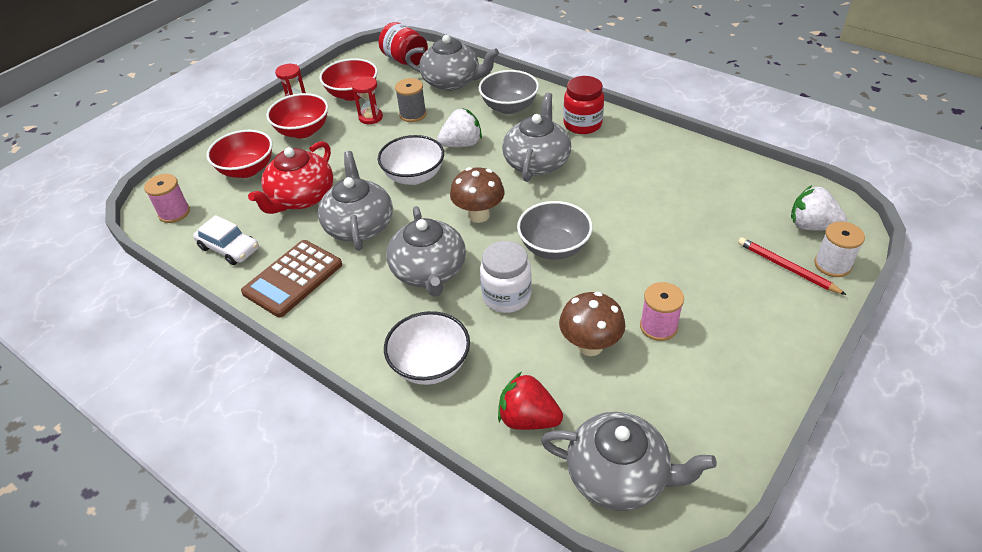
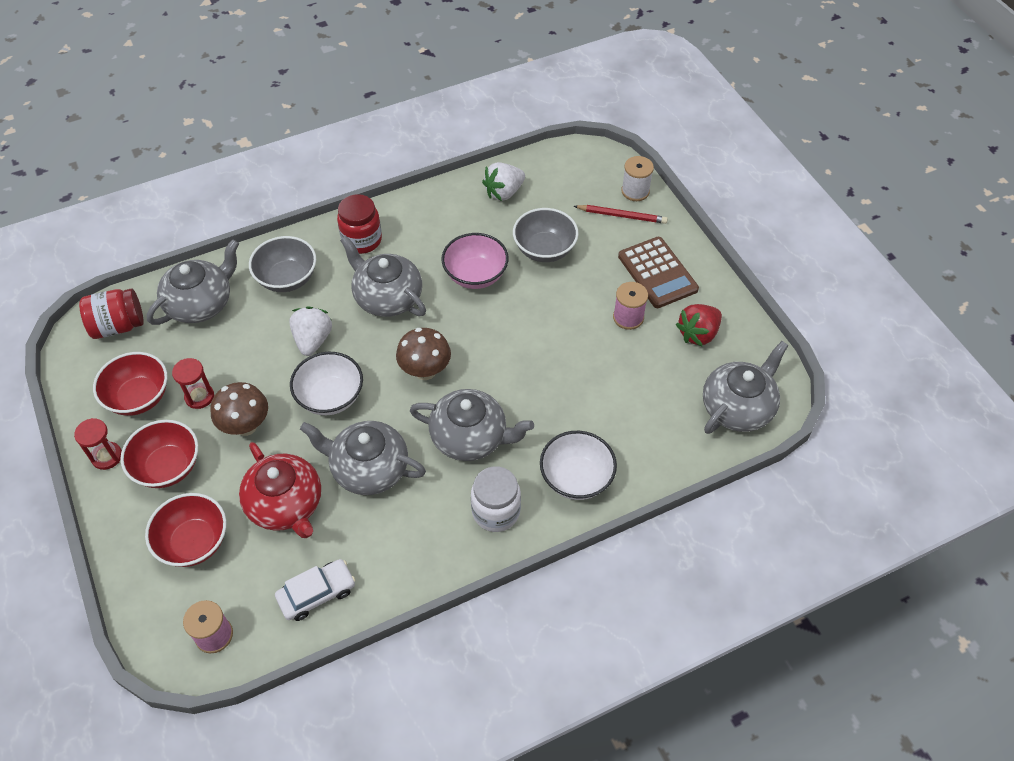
camera: 65 degrees left, 10 degrees up
(293, 278) = (403, 548): brown calculator -> brown calculator (657, 273)
(413, 114) = (228, 359): grey spool -> none
(506, 296) = (536, 395): white jar -> white jar (496, 511)
(528, 419) = (664, 437): red strawberry -> red strawberry (698, 334)
(554, 247) = (504, 338): grey bowl -> grey bowl (544, 249)
(590, 345) = (620, 366): brown mushroom -> brown mushroom (246, 426)
(608, 200) = (475, 275): none -> pink bowl
(787, 268) = (622, 216): red pencil -> red pencil turned 150 degrees counterclockwise
(811, 226) = (592, 177): white strawberry -> white strawberry (504, 192)

